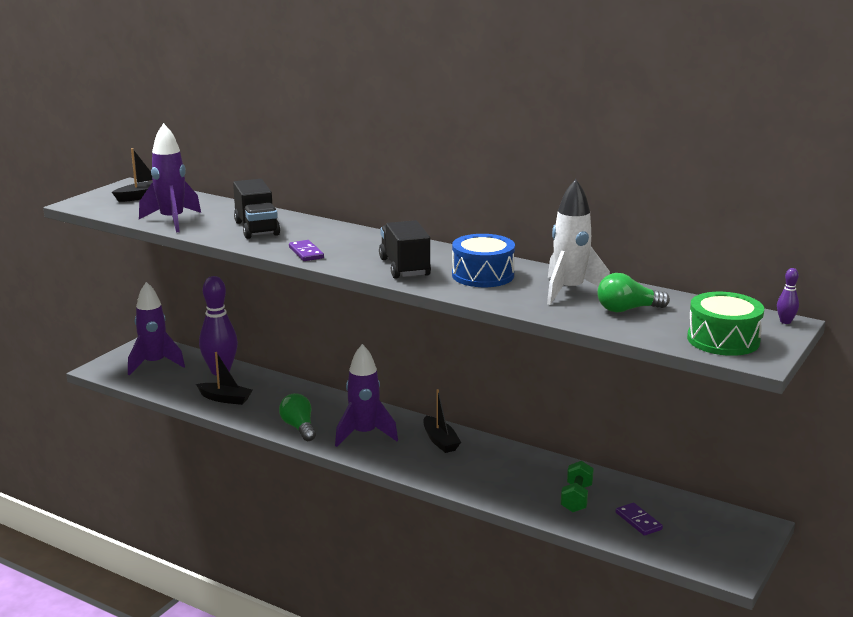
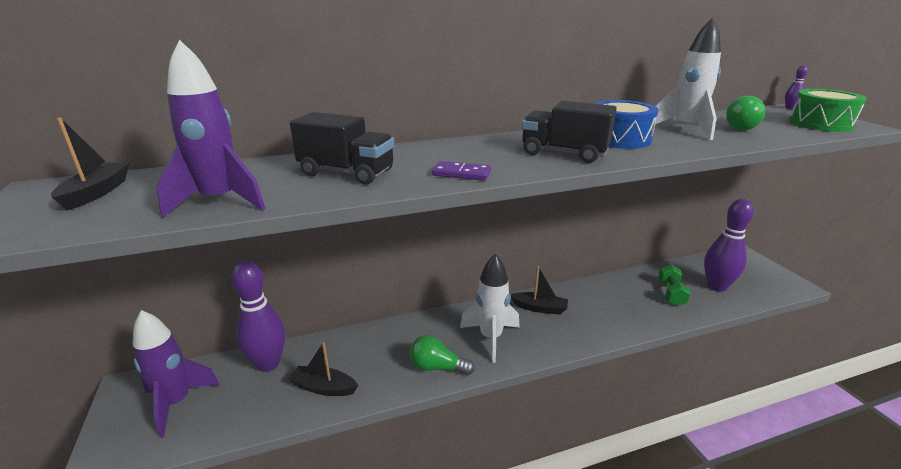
camera: 50 degrees left, 5 degrees up
(225, 399) = (324, 387): black boat -> black boat turned 135 degrees counterclockwise
(364, 434) = (490, 338): purple rocket -> white rocket
(576, 498) = (671, 294): green dumbbell -> green dumbbell turned 45 degrees clockwise
(638, 521) = (716, 286): purple domino -> purple bowling pin

